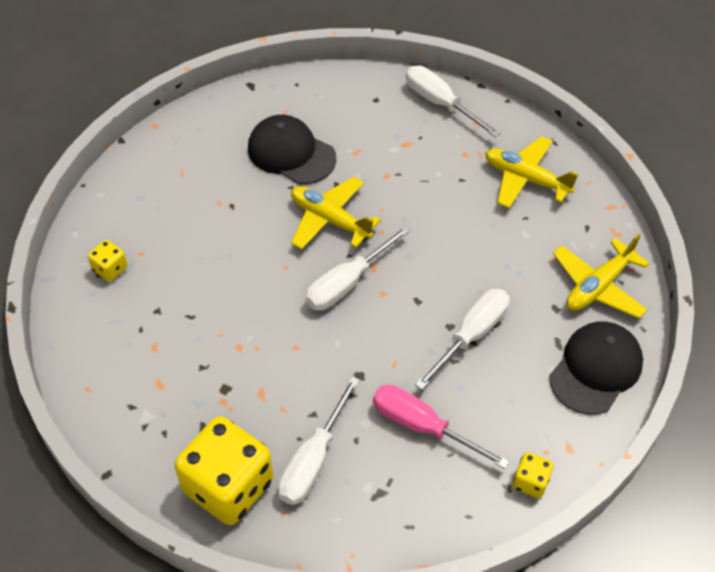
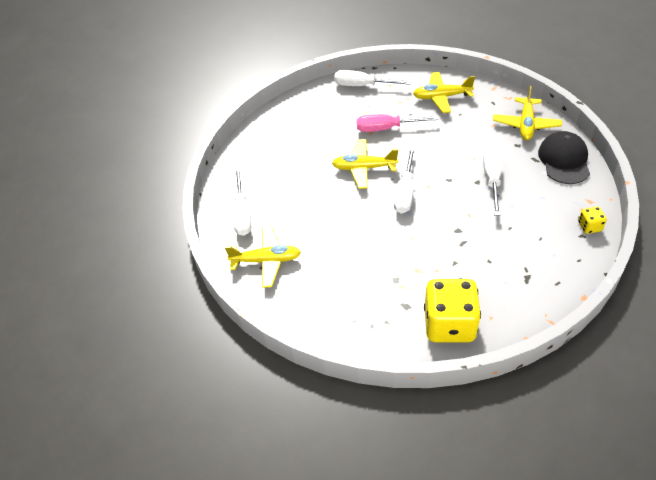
camera: 30 degrees left, 5 degrees down
(110, 269) = (266, 261): yellow dice -> yellow plane
(291, 153) = (308, 148): black cap -> none
(313, 460) = (478, 283): white screwdriver -> white screwdriver (242, 213)
(422, 426) = (514, 234): pink screwdriver -> pink screwdriver (386, 128)

